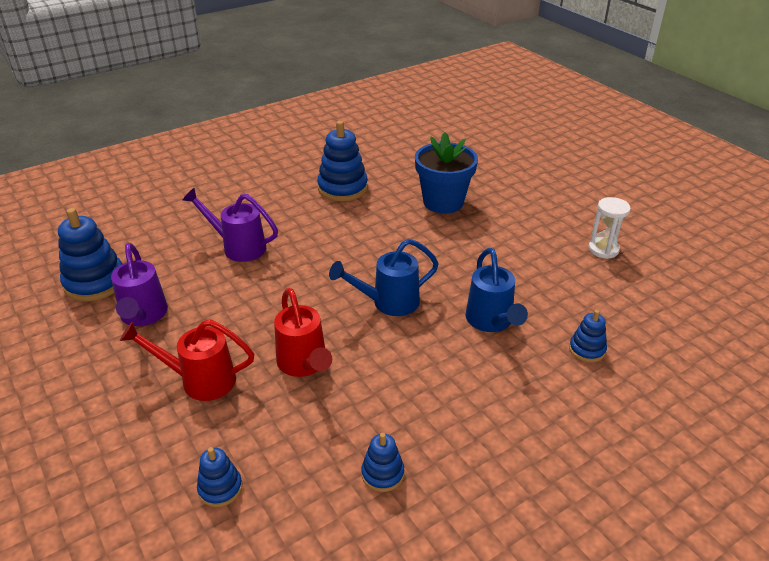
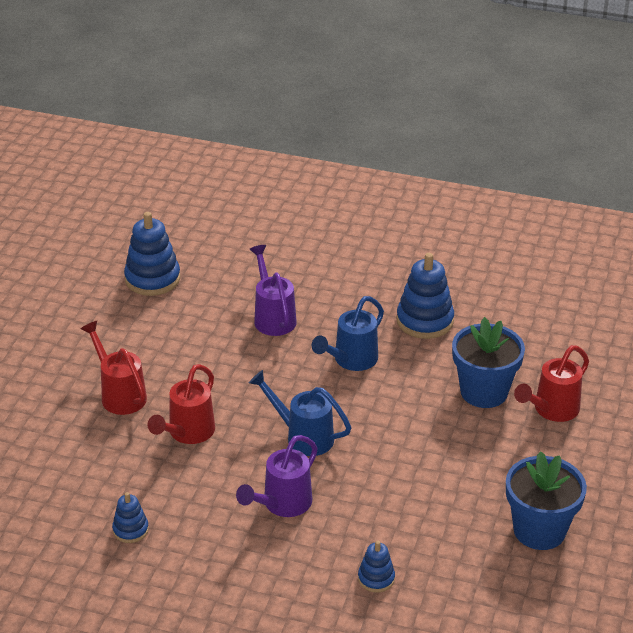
camera: 50 degrees right, 0 degrees up
(143, 316) = (147, 326): purple watering can -> purple watering can (282, 504)
(220, 488) = (47, 463): blue stacking toy -> none
(491, 322) = (347, 506): blue watering can -> blue watering can (351, 360)
(492, 187) = (551, 410): none -> red watering can
(603, 249) = (539, 530): white hourglass -> blue flower pot

